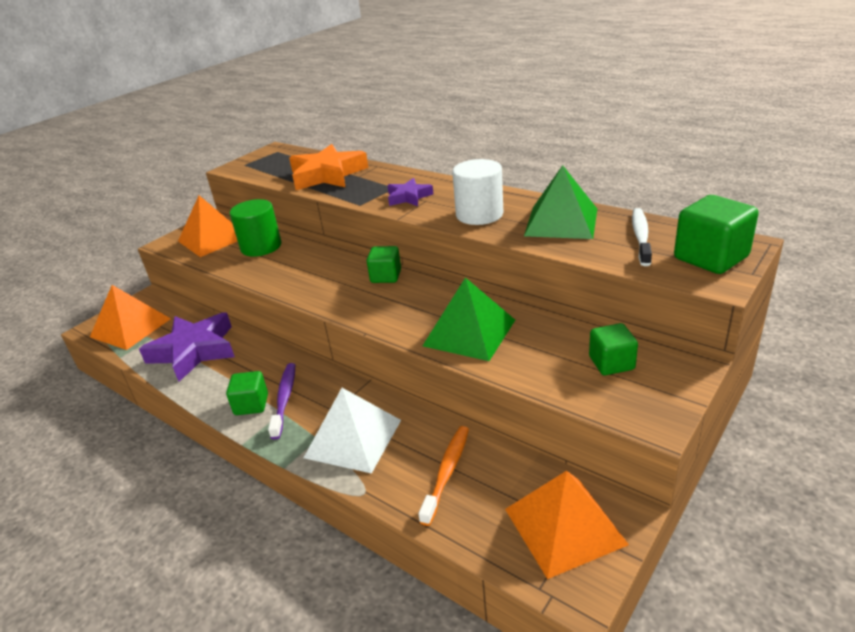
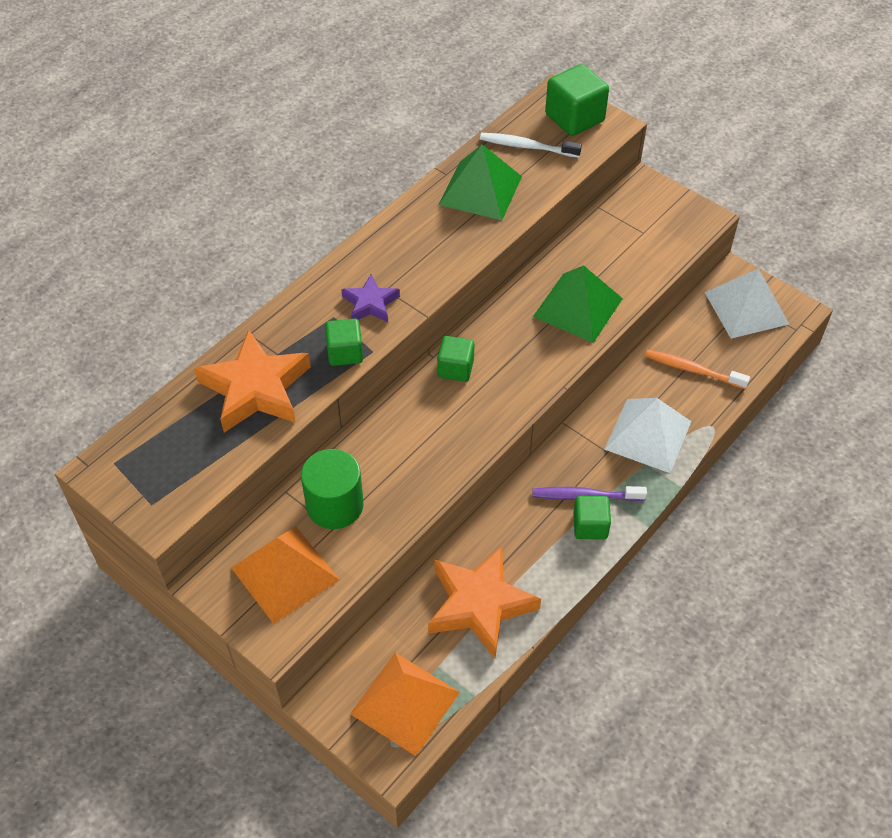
camera: 90 degrees left, 20 degrees up
(194, 351) = (480, 605): purple star -> orange star
(479, 214) = (442, 247): white cylinder -> none
(564, 526) = (746, 308): orange pyramid -> white pyramid
(611, 363) = (636, 225): green cube -> green cube (345, 353)

